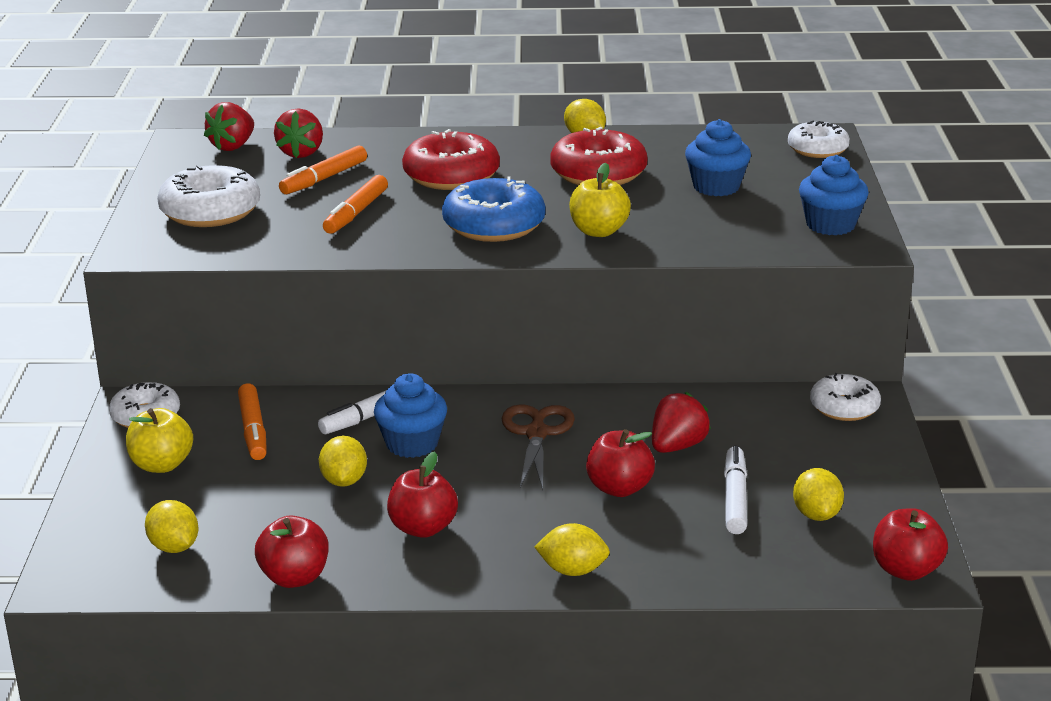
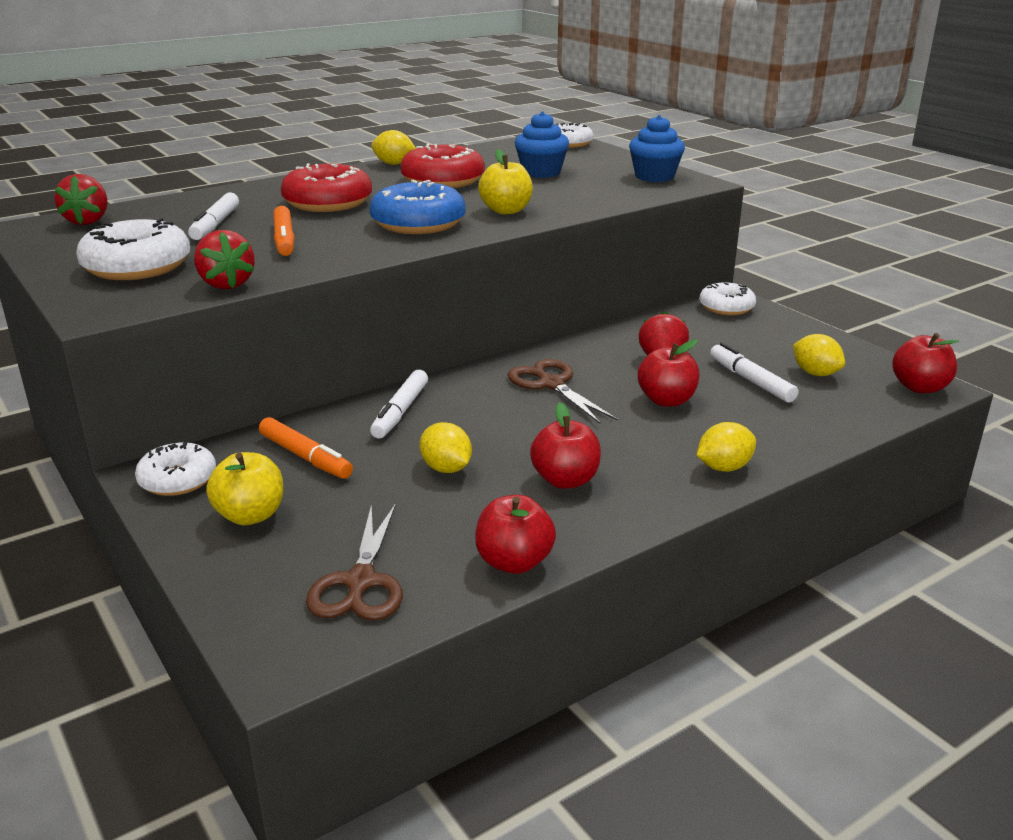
camera: 35 degrees left, 0 degrees up
(174, 547) = (360, 582): yellow lemon -> brown scissors
(301, 153) = (165, 213): red strawberry -> red strawberry (226, 284)
(324, 178) = (215, 225): orange marker -> white marker
(412, 444) = (464, 422): blue cupcake -> none

